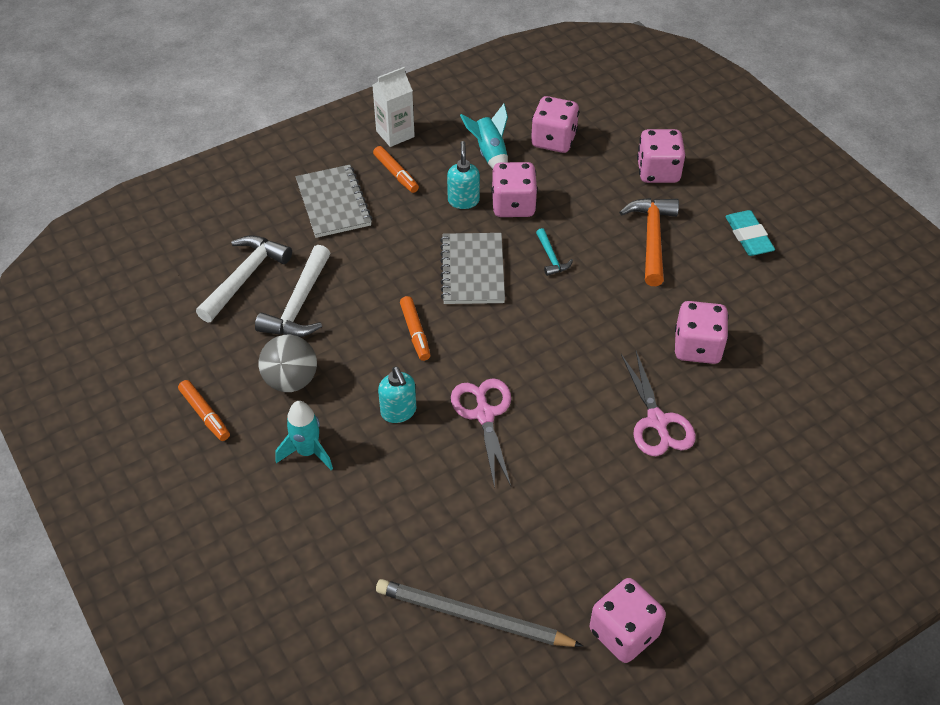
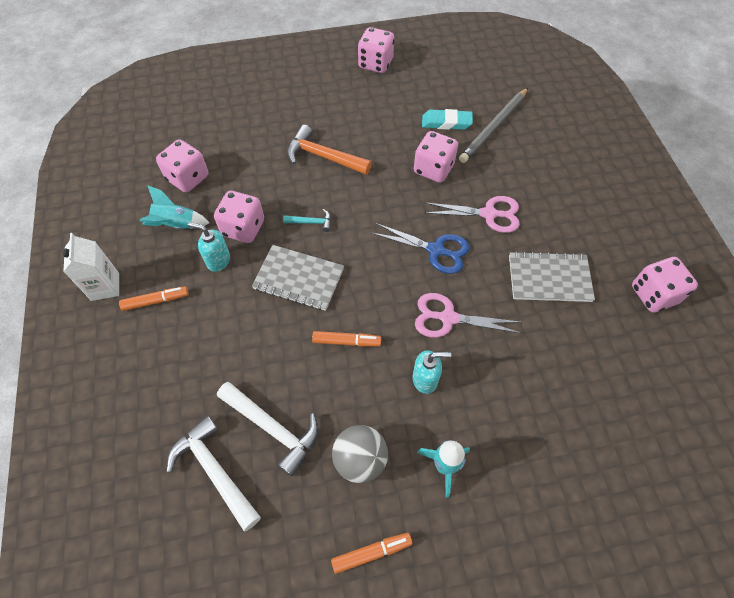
camera: 70 degrees left, 10 degrees up
(333, 203) = (162, 363): grey notebook -> grey notebook (549, 278)
(472, 617) = (628, 385): grey pencil -> grey pencil (494, 127)
(572, 380) = (436, 250): none -> blue scissors
(658, 172) = (260, 129): pink dice -> pink dice (375, 64)
(748, 237) = (348, 106): turquoise eraser -> turquoise eraser (446, 122)

